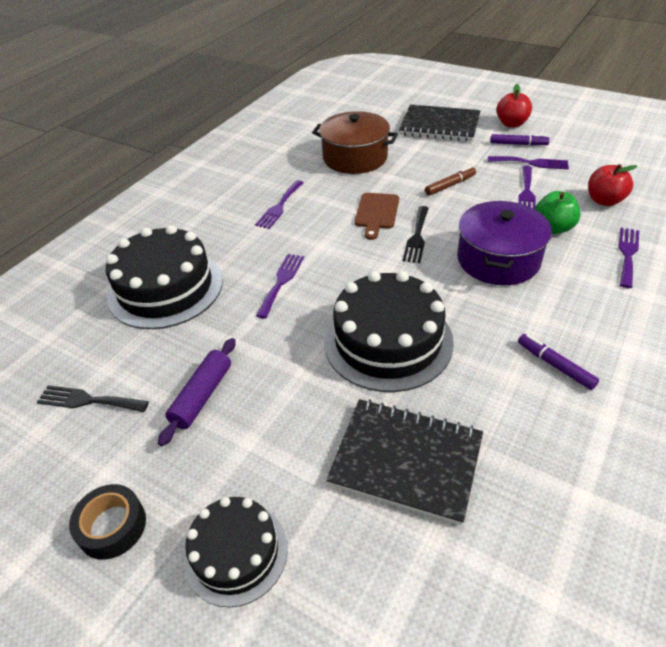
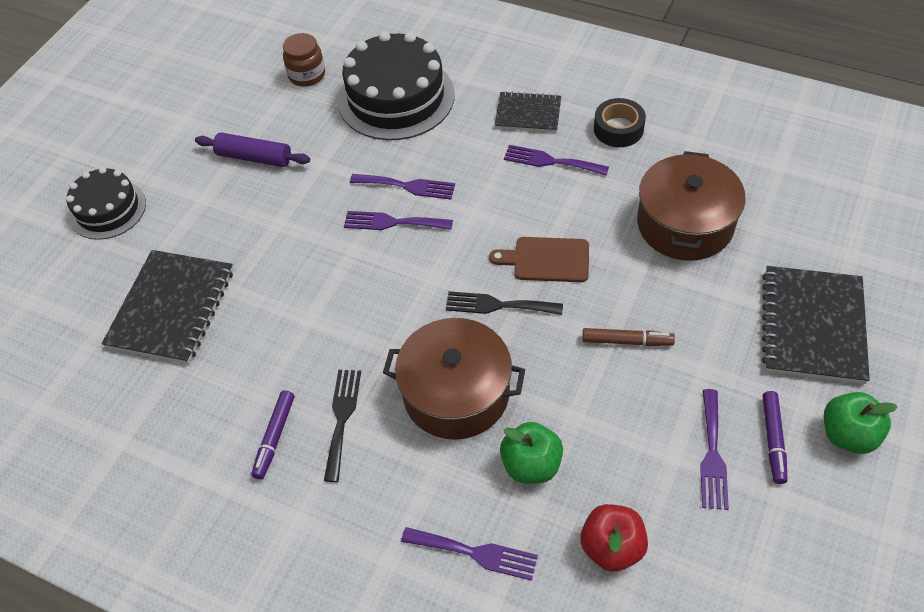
camera: 85 degrees right, 10 degrees up
(88, 400) = (255, 87): black fork -> black fork (342, 418)
(95, 354) = (307, 75): none -> brown jar
(112, 526) = (139, 136): black tape -> black tape (618, 129)
(224, 214) = (528, 114): none -> black notebook
(388, 341) = (316, 286): black cake -> none
(450, 185) = (627, 341): brown marker -> brown marker turned 45 degrees counterclockwise
(498, 259) = (456, 393): purple pot -> brown pot
(511, 124) = (848, 435): red apple -> green apple
(526, 192) = (621, 439): purple fork -> purple fork (392, 222)
(555, 365) = (274, 437): purple marker -> purple marker turned 150 degrees clockwise

